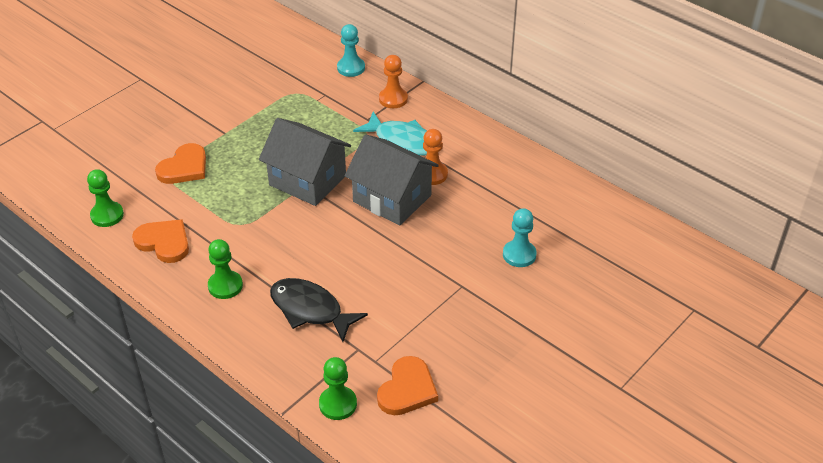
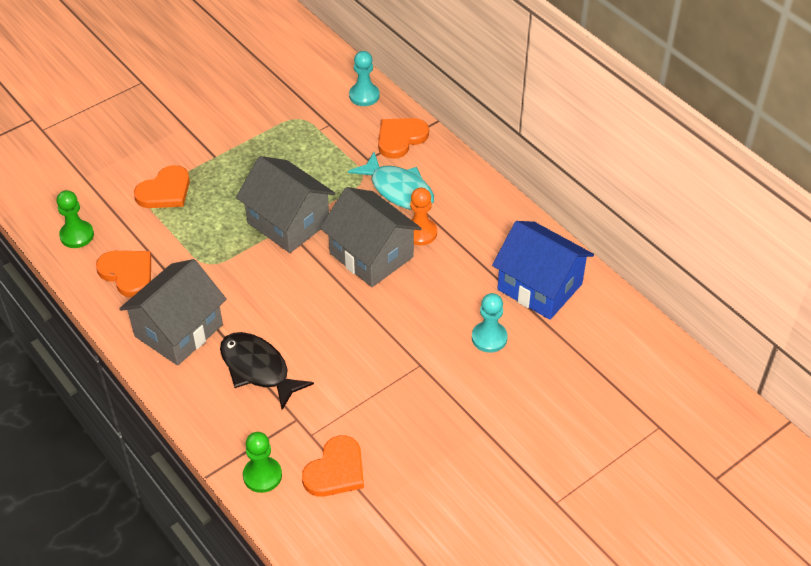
camera: 10 degrees right, 5 degrees up
(225, 286) = (178, 330): green pawn -> grey house
(393, 99) = (400, 138): orange pawn -> orange heart
(552, 206) = (539, 287): none -> blue house

